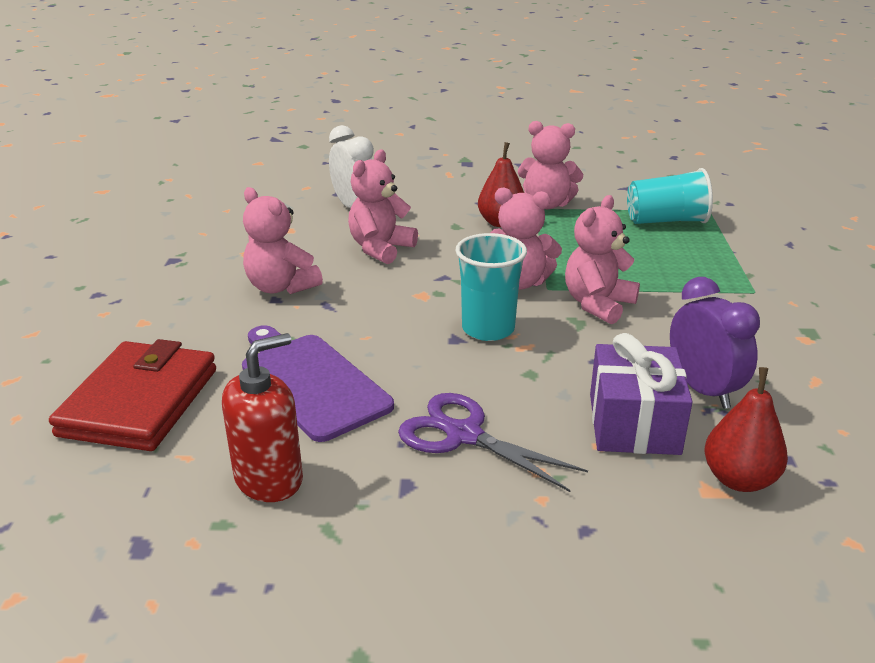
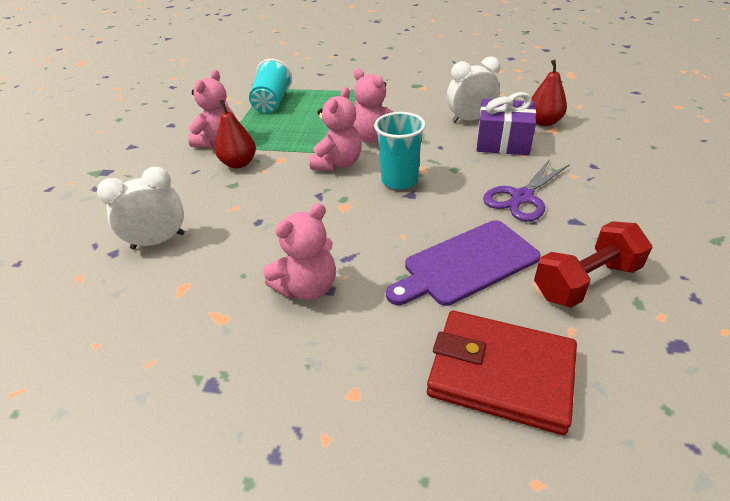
camera: 80 degrees left, 10 degrees up
(269, 479) = (585, 281): red soap dispenser -> red dumbbell
(380, 249) = (256, 226): pink teddy bear -> none
(703, 390) = (470, 119): purple clock -> white clock

